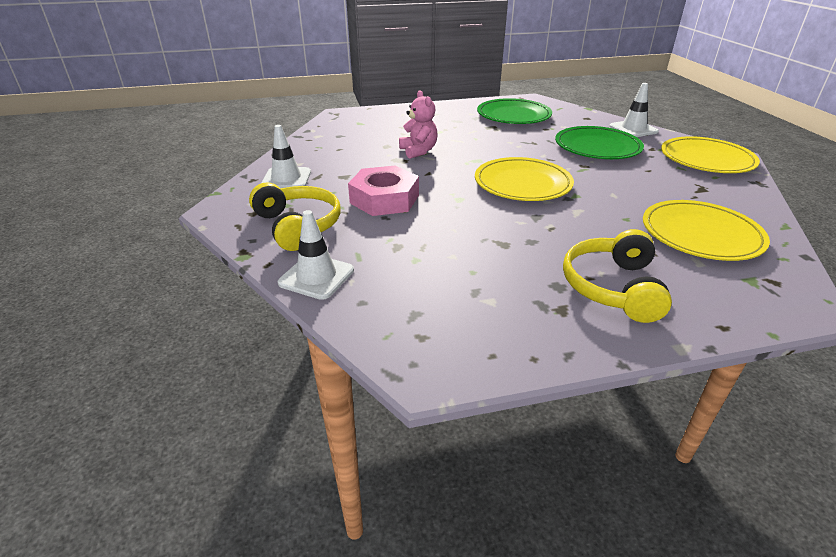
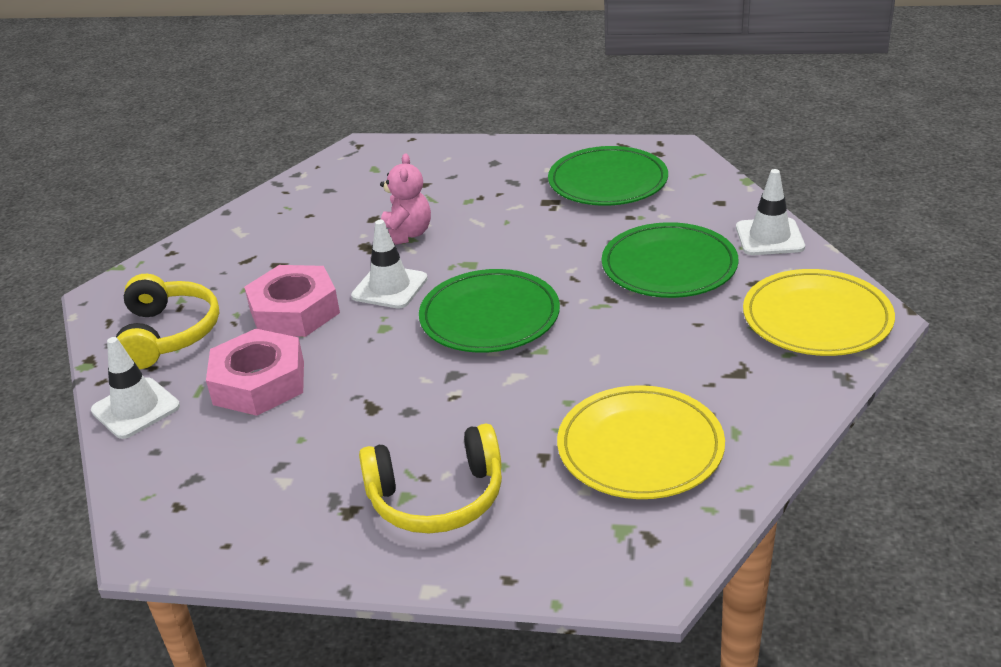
camera: 25 degrees right, 0 degrees up
(286, 179) = (209, 258): white traffic cone -> white traffic cone (389, 287)
(402, 243) = (259, 383): none -> pink nut
(522, 183) = (489, 316): yellow plate -> green plate
(613, 287) = (437, 497): yellow headphones -> yellow headphones turned 135 degrees counterclockwise

